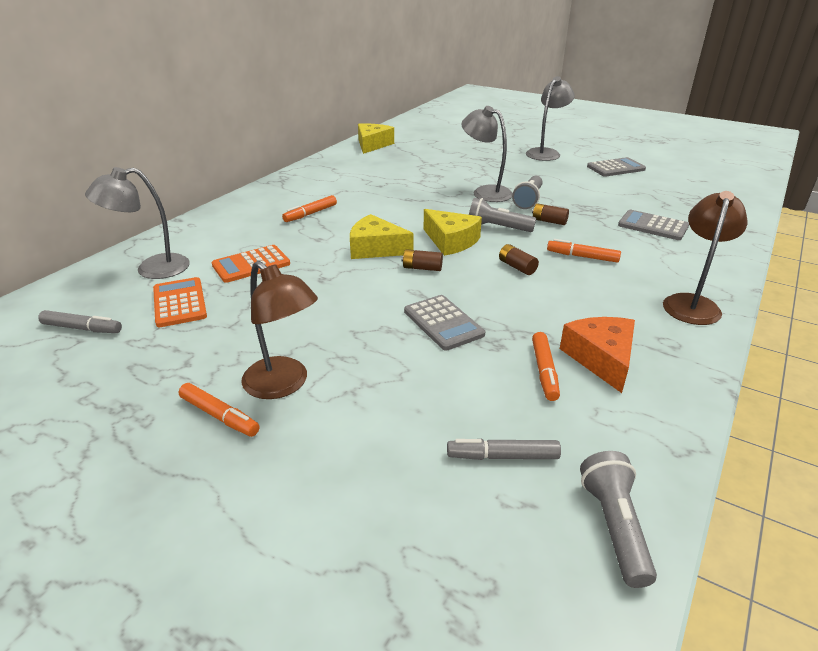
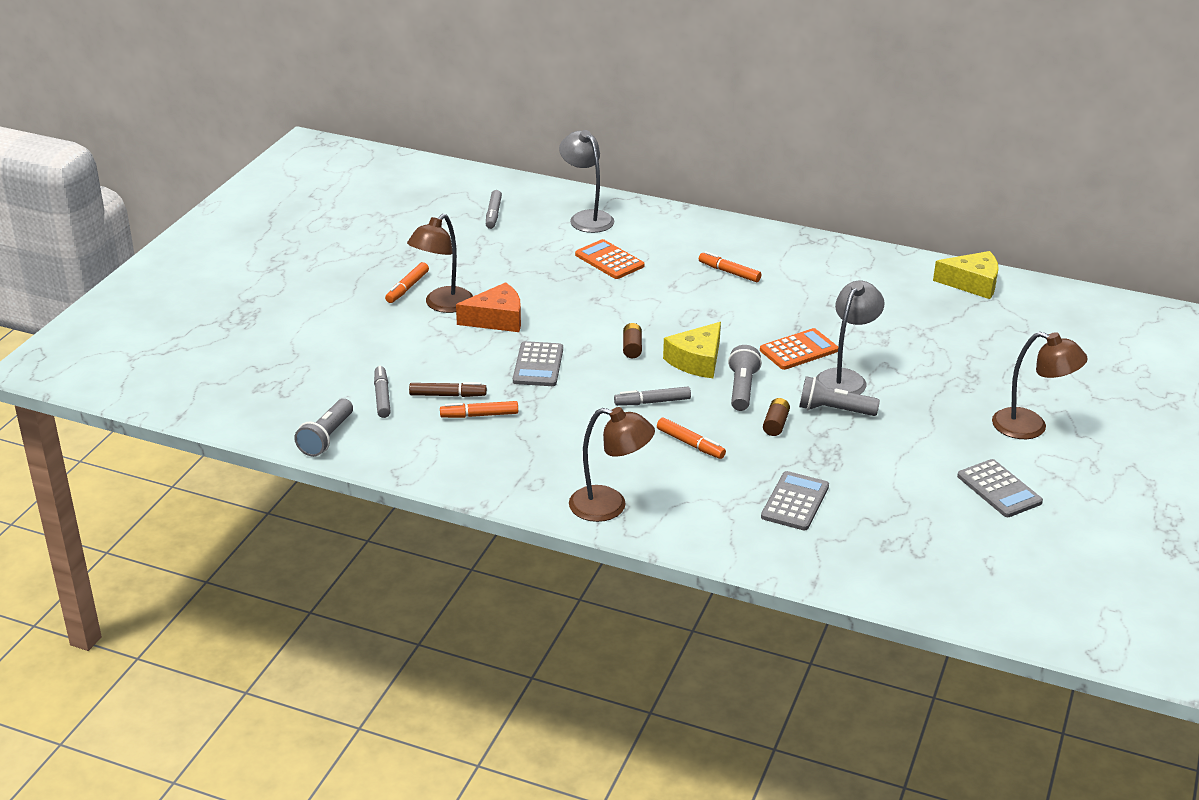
camera: 80 degrees right, 0 degrees up
(179, 303) = (537, 242): orange calculator -> orange calculator (798, 350)
(376, 248) = (664, 319): yellow cheese -> none
(443, 323) = (538, 365): grey calculator -> grey calculator turned 45 degrees counterclockwise
(500, 394) = (447, 395): none -> brown marker
(517, 267) = (652, 402): brown battery -> grey marker
(546, 153) = (1030, 427): grey lamp -> brown lamp
(582, 257) = (690, 444): orange marker -> orange marker turned 120 degrees clockwise
(601, 359) = (502, 444): orange cheese -> orange cheese (496, 319)
(614, 526) = (326, 438): grey flashlight -> grey flashlight turned 120 degrees clockwise

